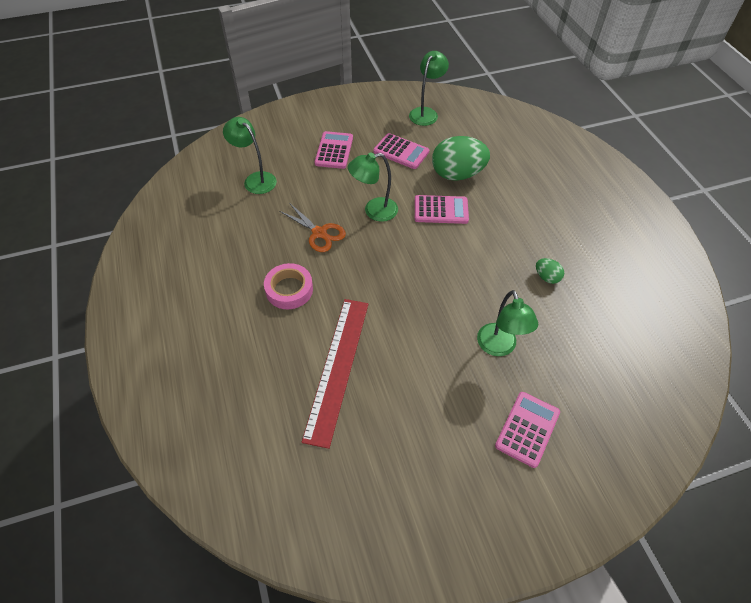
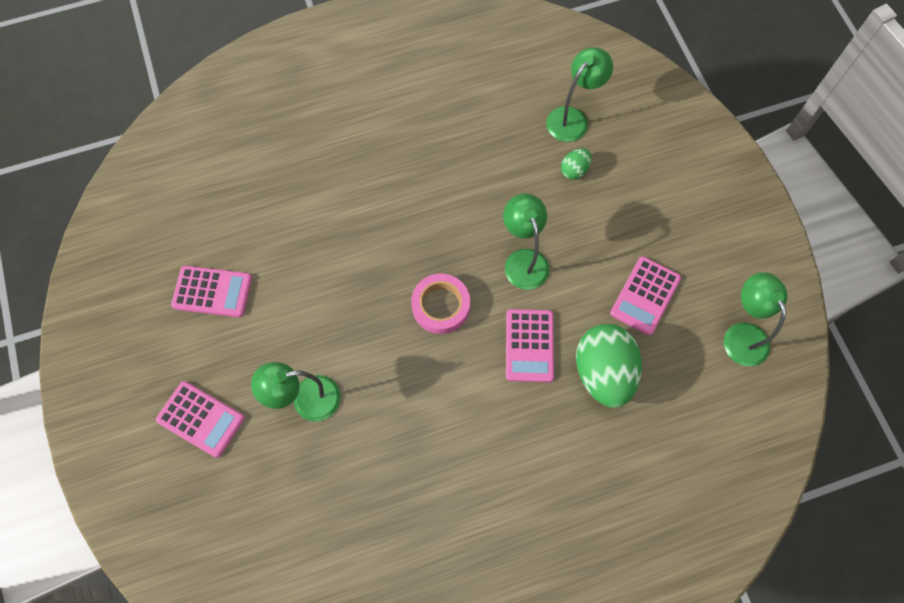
camera: 90 degrees right, 15 degrees up
(289, 289) = (394, 171): pink tape -> pink tape (441, 306)
(319, 233) = (482, 197): orange scissors -> none
(334, 150) = (638, 207): pink calculator -> pink calculator (212, 292)
(337, 368) = (289, 226): red ruler -> none
(426, 113) = (741, 334): green lamp -> green lamp turned 135 degrees counterclockwise
(547, 277) = (411, 476): green egg -> green egg (574, 170)

